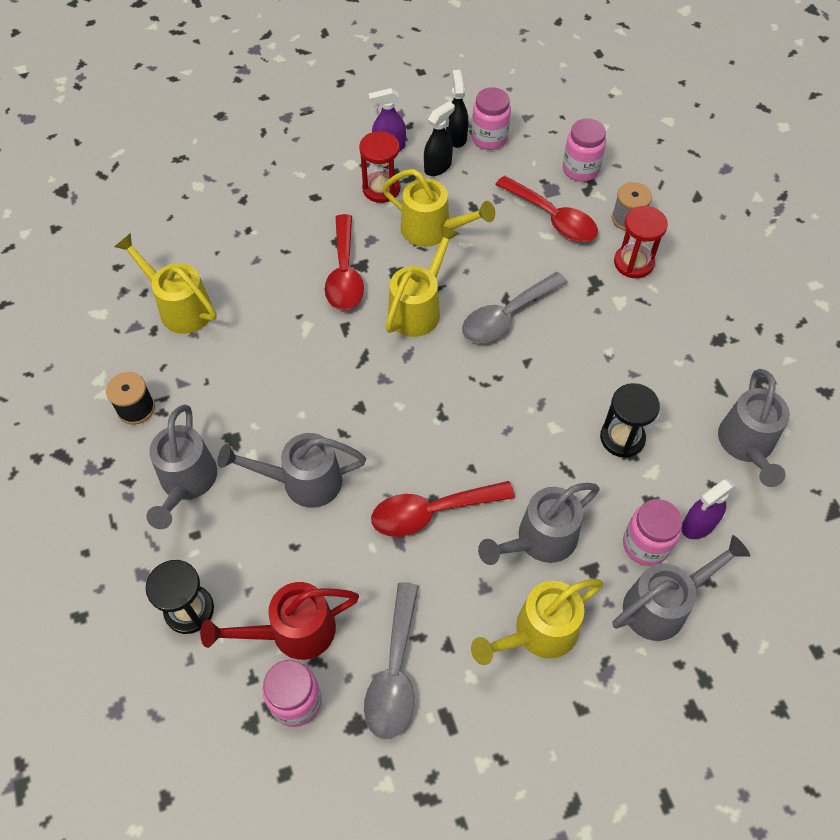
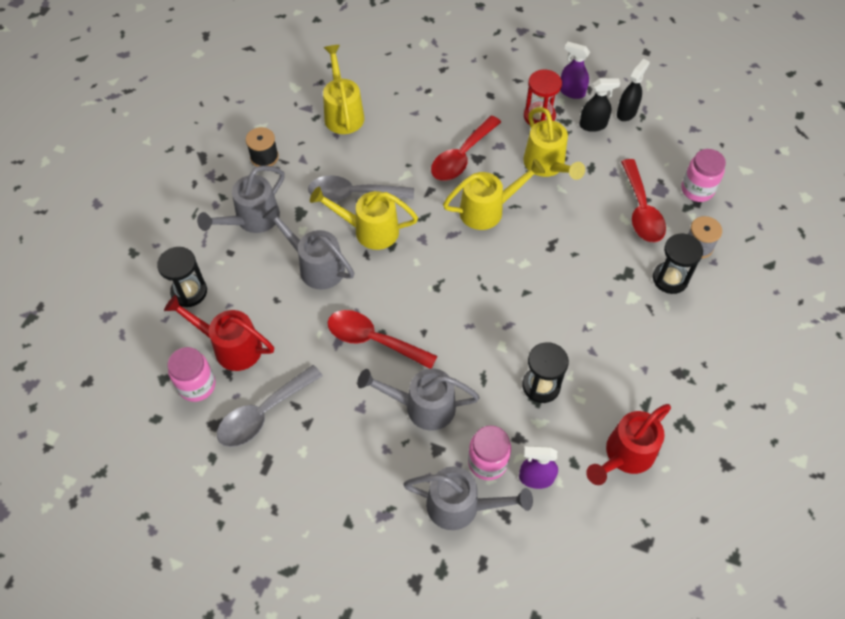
camera: 40 degrees right, 0 degrees up
(489, 138) = (650, 127): pink jar -> none
(507, 316) = (542, 254): grey spoon -> grey spoon (353, 194)
(538, 633) = (366, 459): yellow watering can -> yellow watering can (369, 230)
(633, 263) = (670, 279): red hourglass -> black hourglass
(746, 445) = (625, 455): grey watering can -> red watering can

